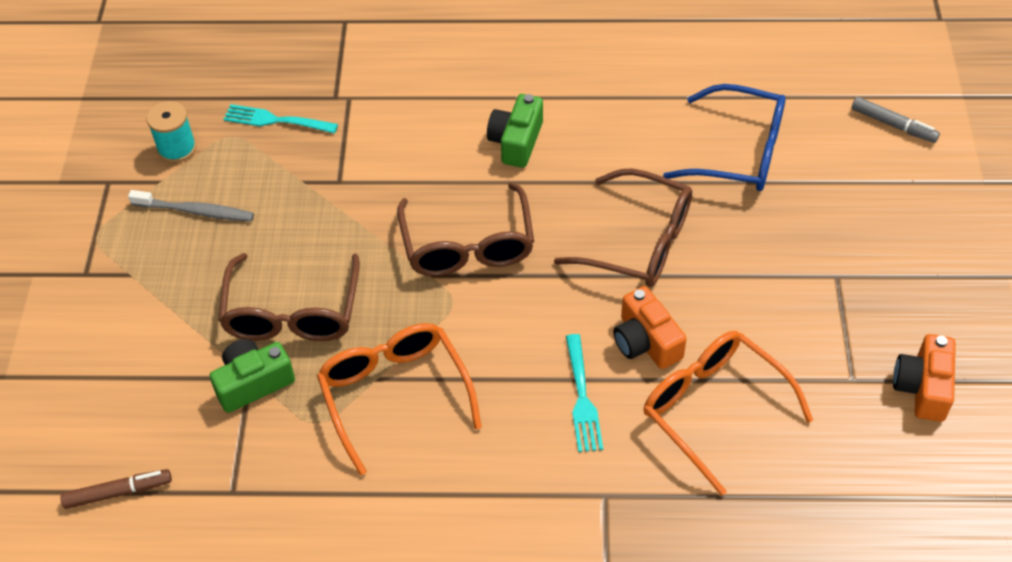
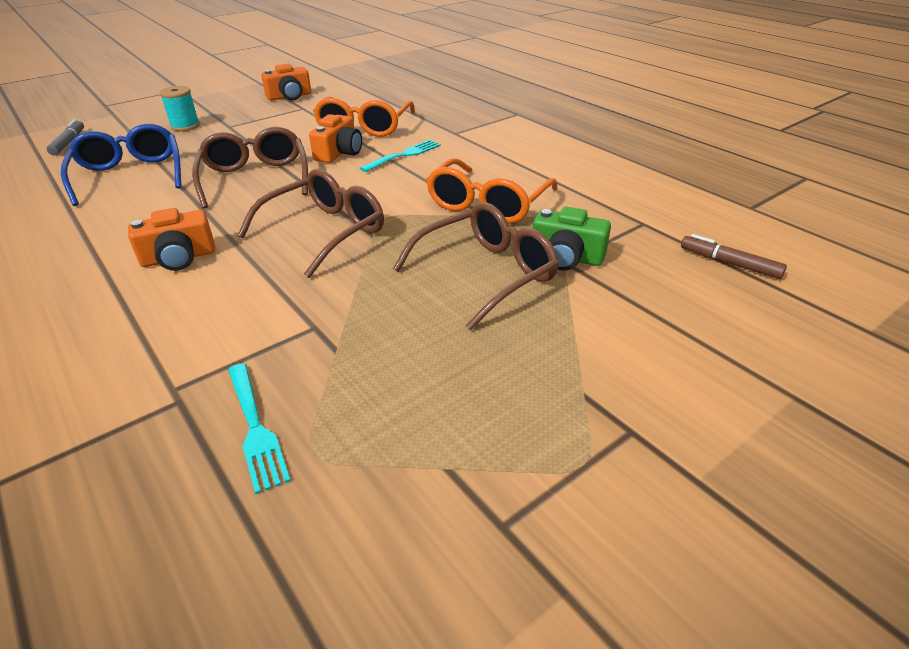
camera: 130 degrees left, 15 degrees down
(177, 148) = (380, 494): turquoise spool -> turquoise spool (185, 126)
(195, 211) = (455, 402): grey toothbrush -> none
(516, 141) = (179, 258): green camera -> orange camera

